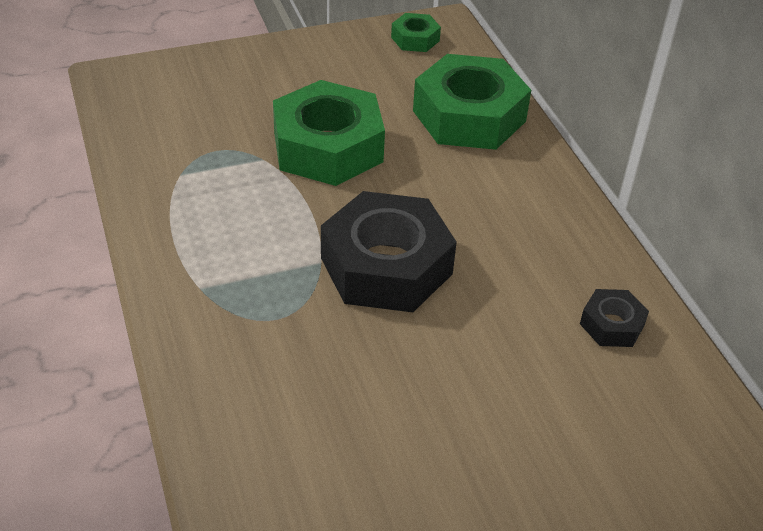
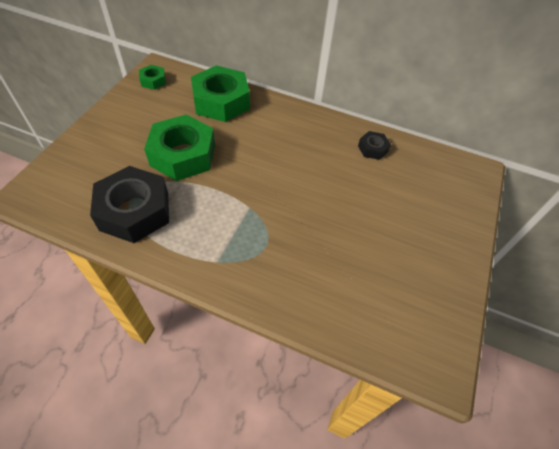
camera: 50 degrees left, 10 degrees up
(386, 266) = (275, 188): black nut -> black nut (134, 211)

